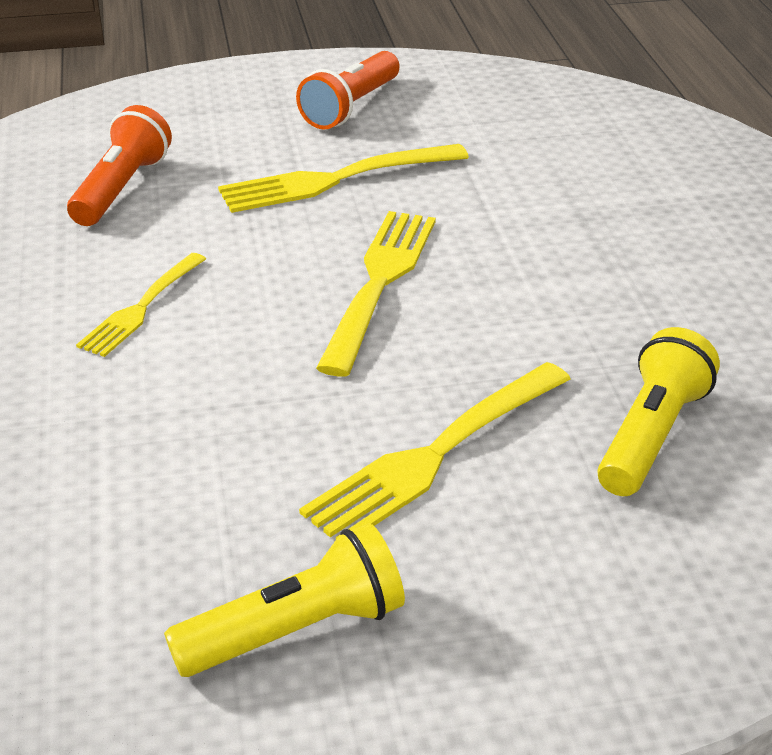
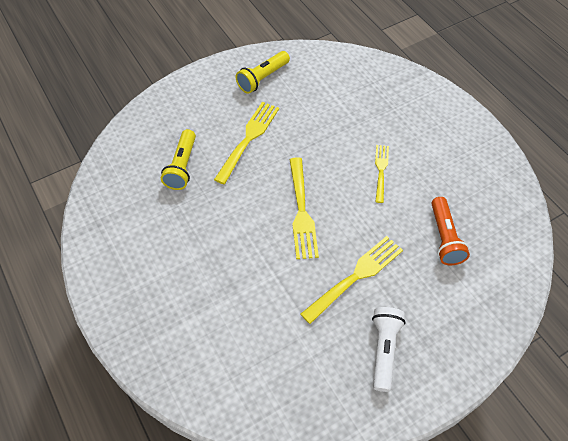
camera: 160 degrees right, 20 degrees up
(350, 107) = (384, 350): orange flashlight -> white flashlight

